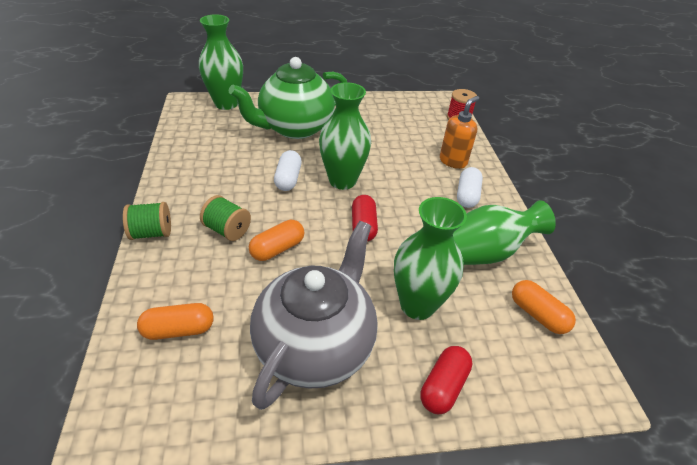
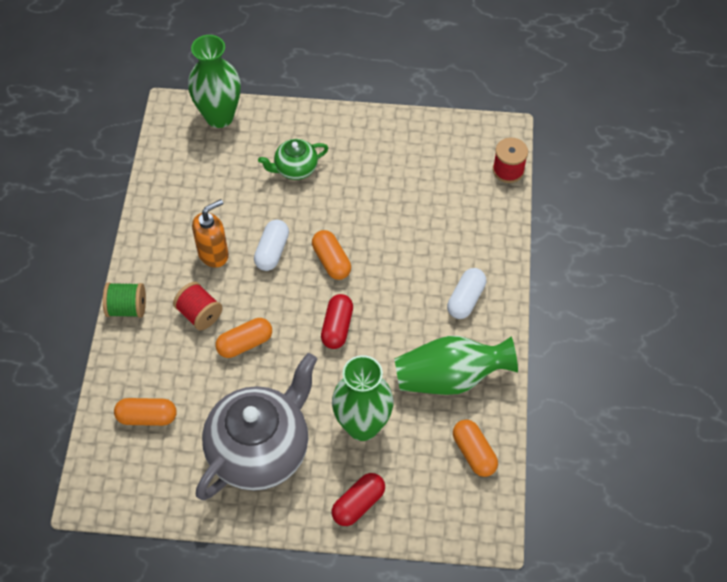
camera: 15 degrees right, 15 degrees up
(227, 230) = (199, 314): green spool -> red spool
(295, 128) = (295, 169): green teapot -> green teapot, size x0.48
(342, 181) = (331, 261): green vase -> orange capsule
(453, 161) = (470, 245): orange soap dispenser -> orange soap dispenser (214, 254)

